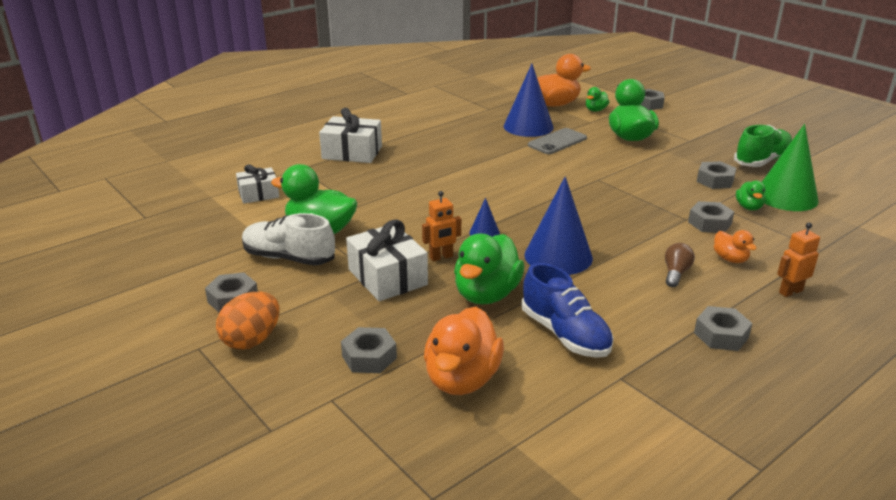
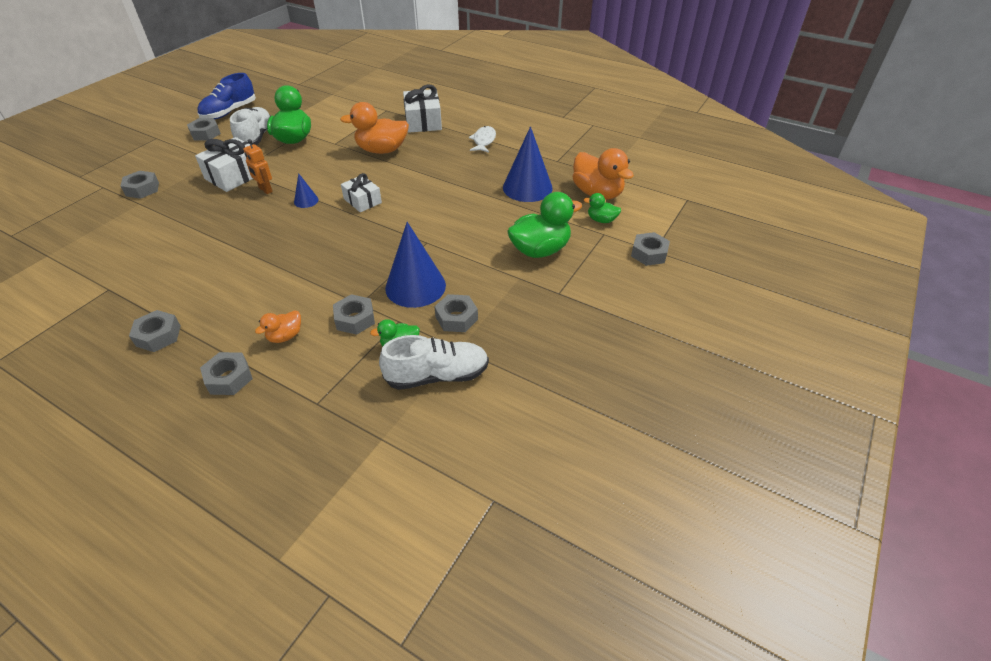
camera: 70 degrees right, 15 degrees up
(252, 340) = (162, 150): orange egg -> none
(258, 194) = (340, 107): white gift -> white gift (362, 201)
(425, 131) = (483, 141): none -> white fish
(462, 379) = (115, 225): orange duck -> orange duck (382, 150)
(486, 294) = (215, 217): green duck -> none
(557, 142) = (500, 208): grey phone -> none
(558, 256) = (274, 240): blue cone -> blue cone (415, 286)
(565, 334) = (163, 258): blue shoe -> blue shoe (229, 112)
(675, 273) = (255, 304): brown light bulb -> none
(762, 161) = (531, 354): green shoe -> none
(786, 197) = (437, 375): green cone -> white shoe
(790, 291) = (229, 378): orange robot -> grey nut

